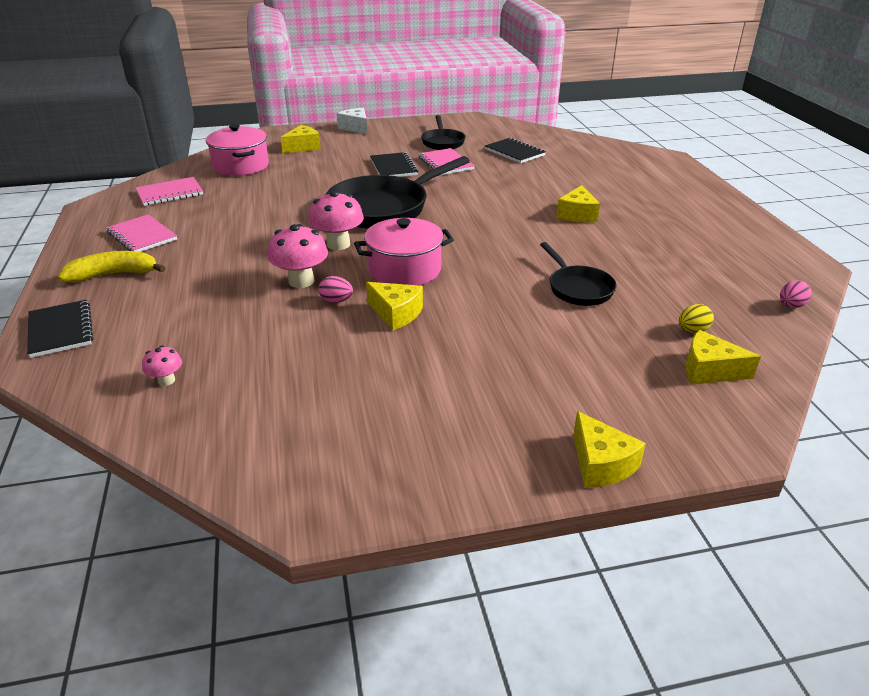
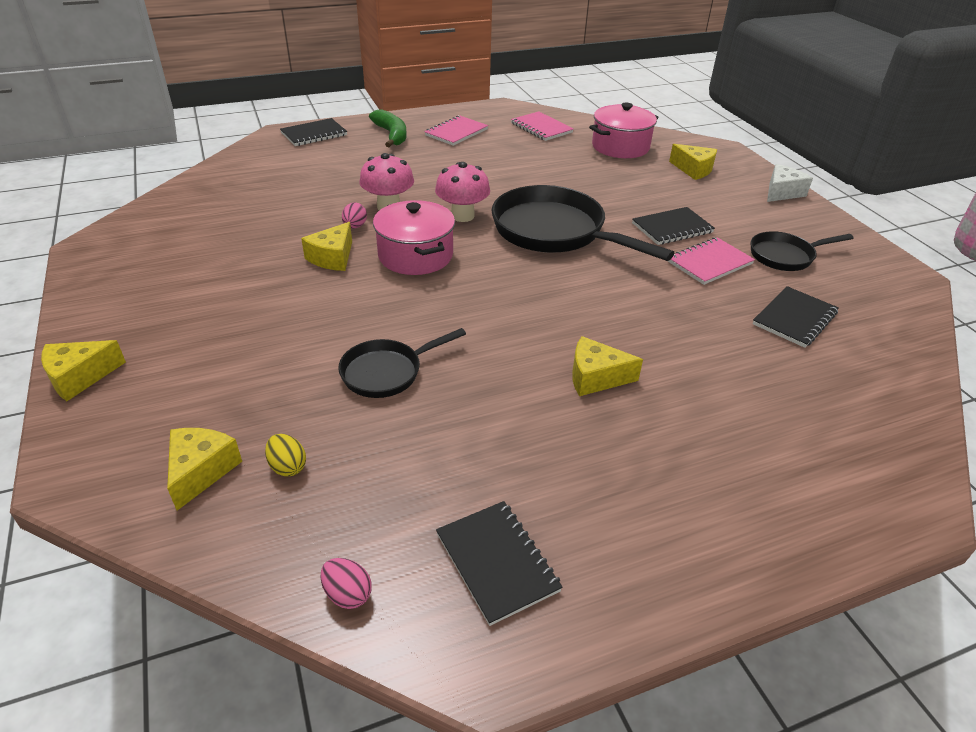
camera: 80 degrees right, 5 degrees up
(114, 274) = (391, 135): yellow banana -> green banana
(166, 380) = (247, 178): pink mushroom -> none
(746, 259) = (497, 562): none -> black notebook

